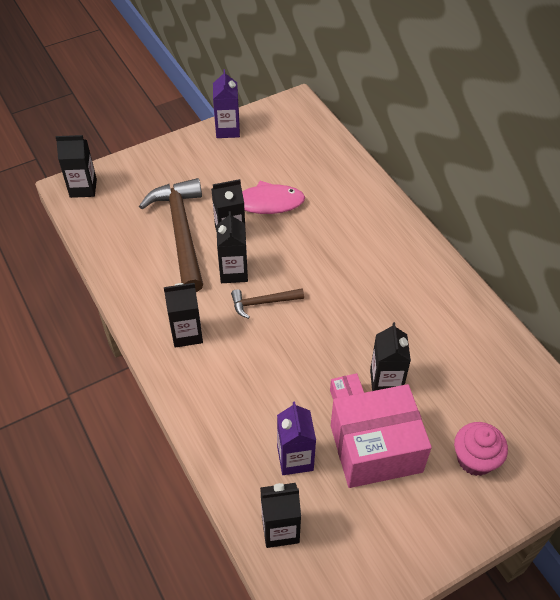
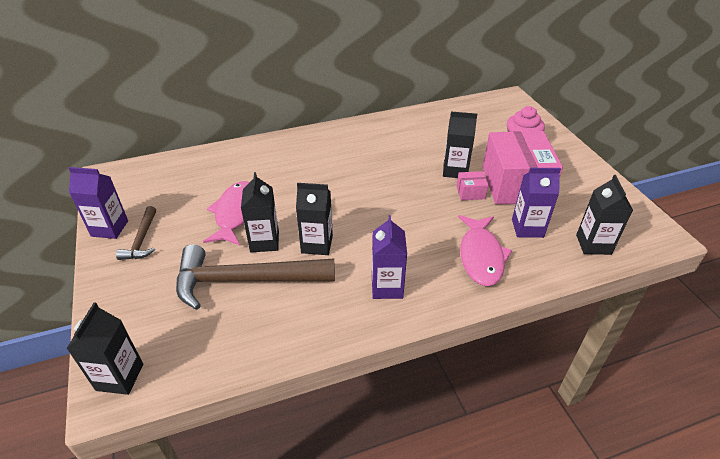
camera: 80 degrees left, 10 degrees down
(187, 334) = (387, 287): black carton -> purple carton
(240, 411) = (481, 256): none -> pink fish
(263, 303) = (361, 228): brown hammer -> brown hammer (142, 240)

